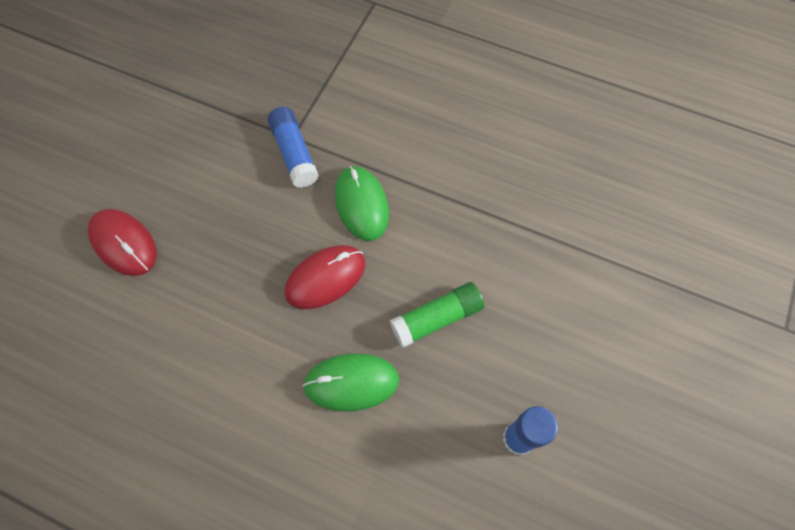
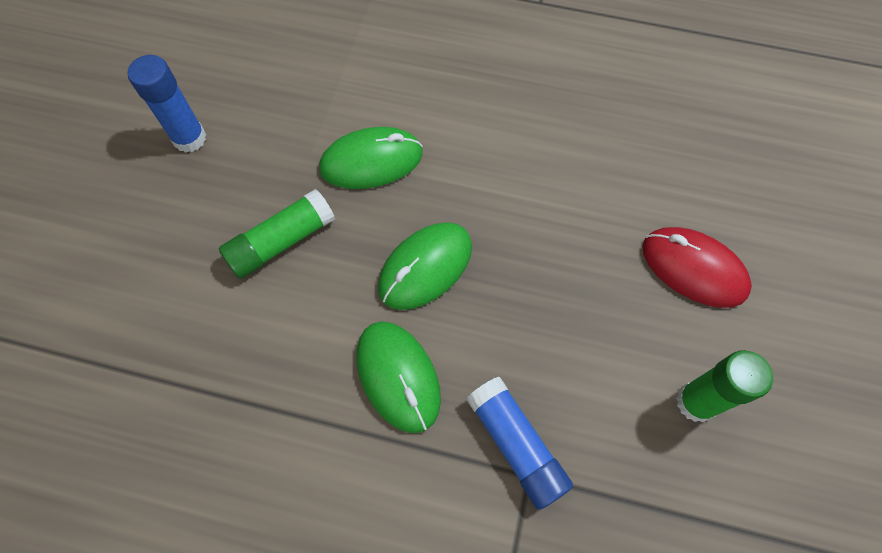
camera: 170 degrees right, 0 degrees up
(170, 159) = (695, 402): none -> green glue stick
(325, 278) = (425, 267): red mouse -> green mouse

